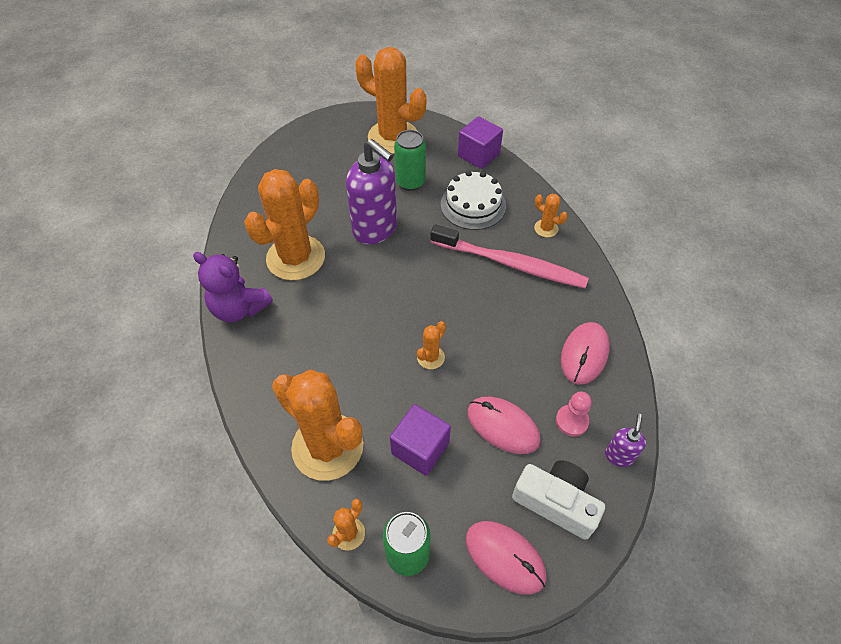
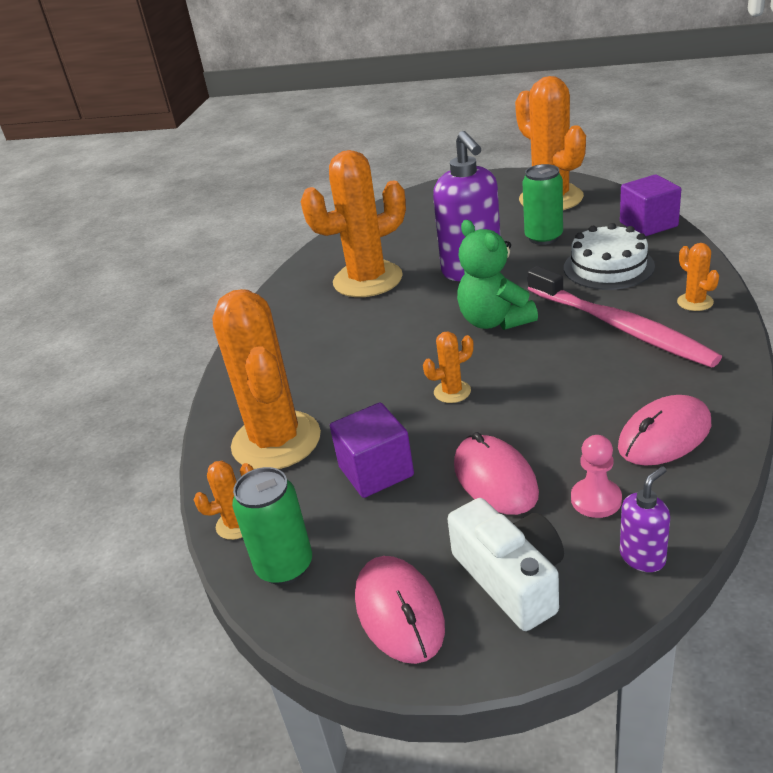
camera: 35 degrees right, 20 degrees down
(239, 308) = (280, 309): purple teddy bear -> none
(422, 279) = (494, 321): none -> green teddy bear

